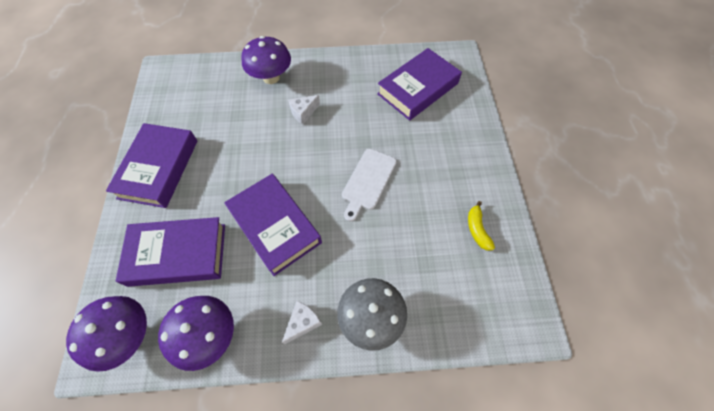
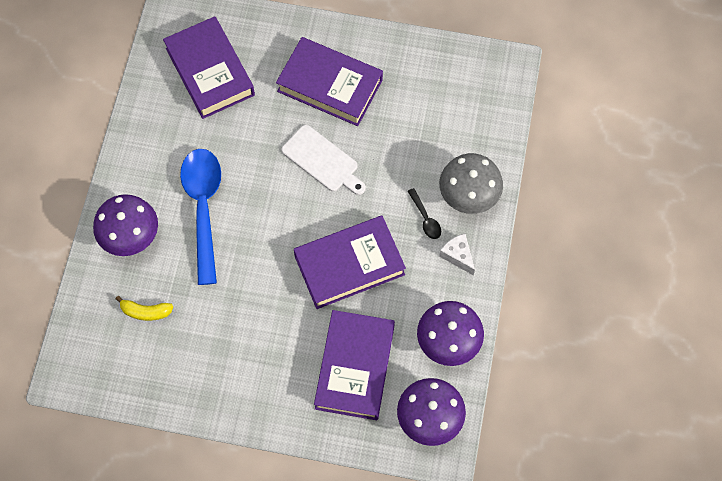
camera: 75 degrees left, 5 degrees up
(159, 169) = (235, 384): purple book -> purple book (330, 85)
(303, 112) = (203, 208): white cheese -> blue spoon
(335, 281) = (425, 218): none -> black spoon
(477, 229) = (408, 75): yellow banana -> yellow banana (146, 312)

